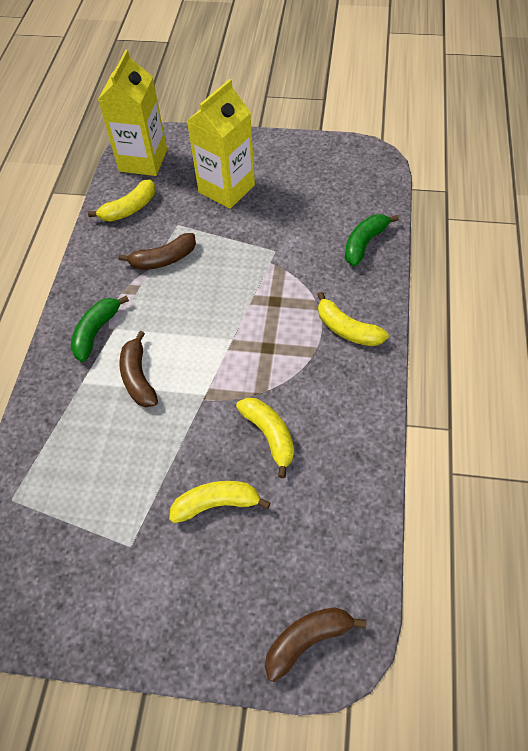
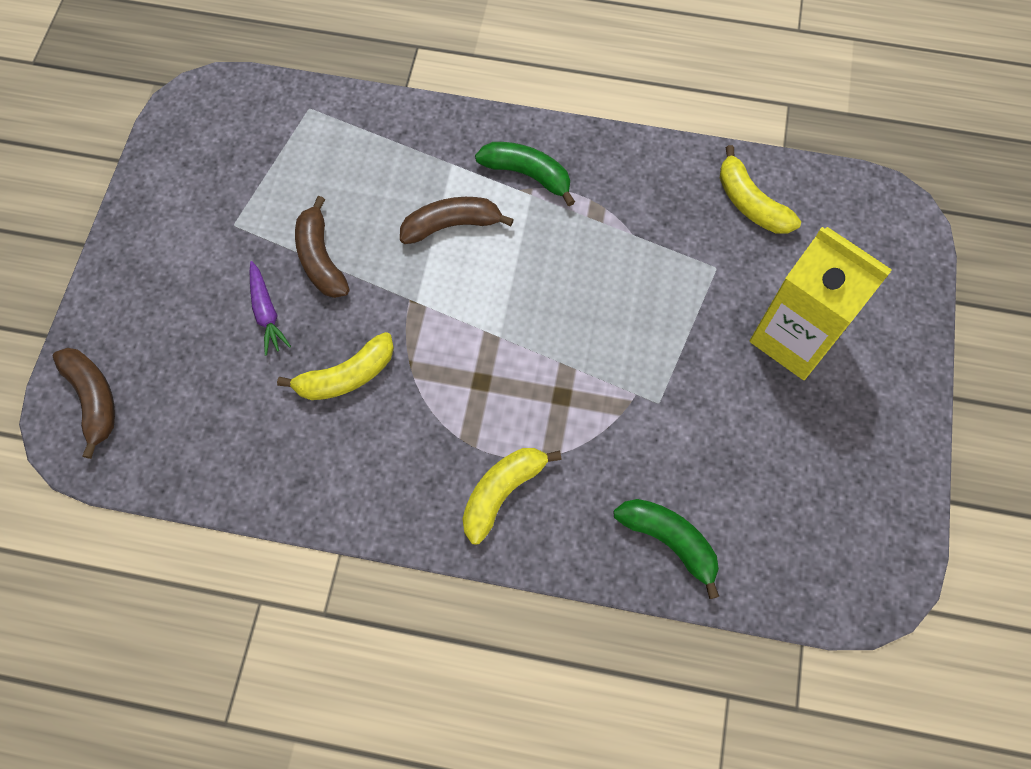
camera: 90 degrees right, 10 degrees up
(143, 160) = (856, 218): yellow carton -> none
(163, 259) = (648, 250): brown banana -> brown banana (320, 258)
(217, 503) = (266, 312): yellow banana -> purple carrot

